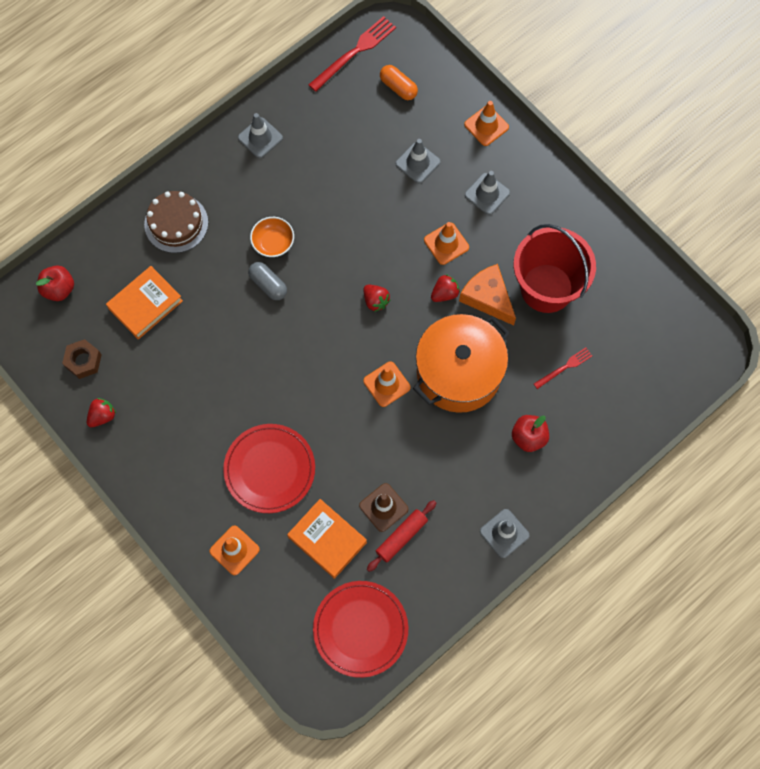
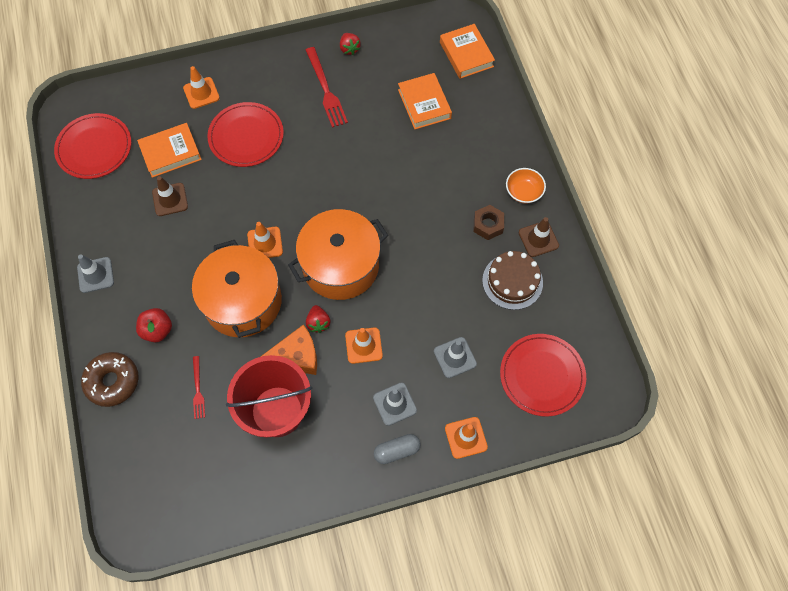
camera: 115 degrees right, 5 degrees down
(59, 289) = (466, 54): red apple -> orange book
(83, 361) = (399, 51): brown nut -> brown nut (488, 225)
(176, 223) = (485, 148): brown cake -> brown cake (512, 281)
(260, 138) = (538, 239): grey traffic cone -> brown traffic cone
(268, 285) = (397, 193): grey capsule -> grey capsule (397, 451)
(273, 243) = (433, 210): orange bowl -> orange bowl (523, 192)
(354, 52) = (596, 353): red fork -> red fork (326, 90)
(375, 301) = (340, 265): red strawberry -> orange pot
(398, 87) = (542, 376): orange capsule -> red plate
(401, 537) = (140, 202): red rolling pin -> none
(599, 450) = (112, 381): none -> brown donut

